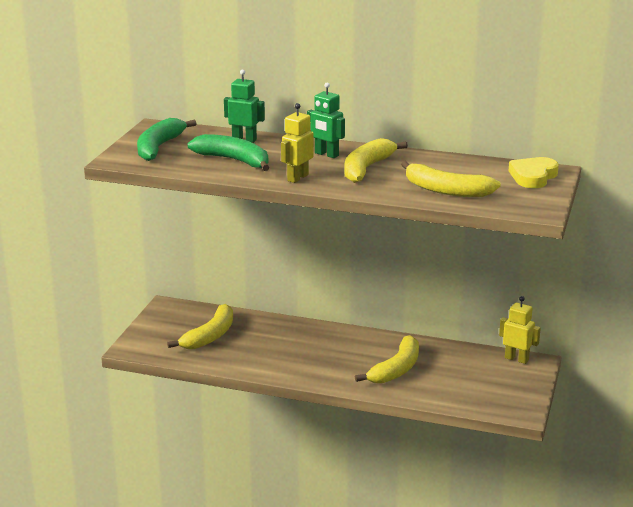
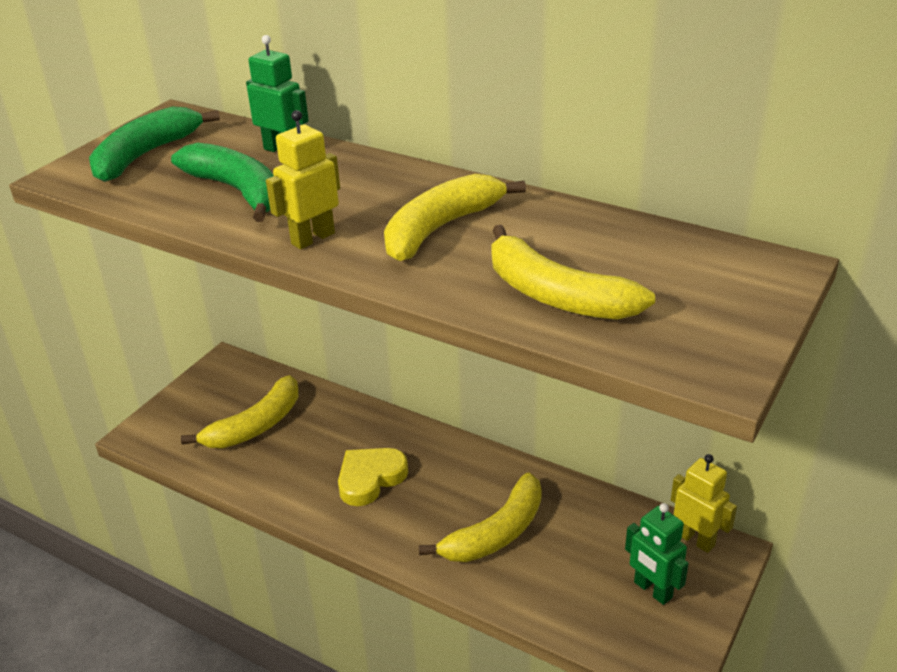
camera: 15 degrees right, 10 degrees up
(326, 154) = (391, 191): green robot -> green robot (652, 590)
(533, 176) = (736, 277): yellow heart -> yellow heart (370, 478)

